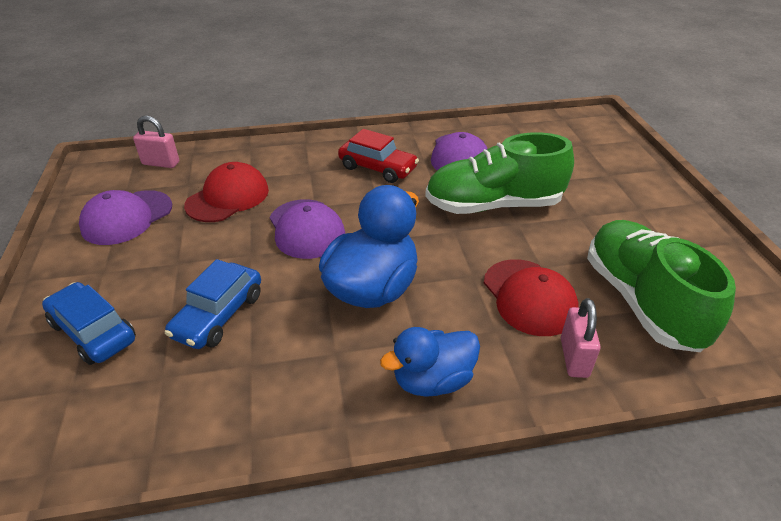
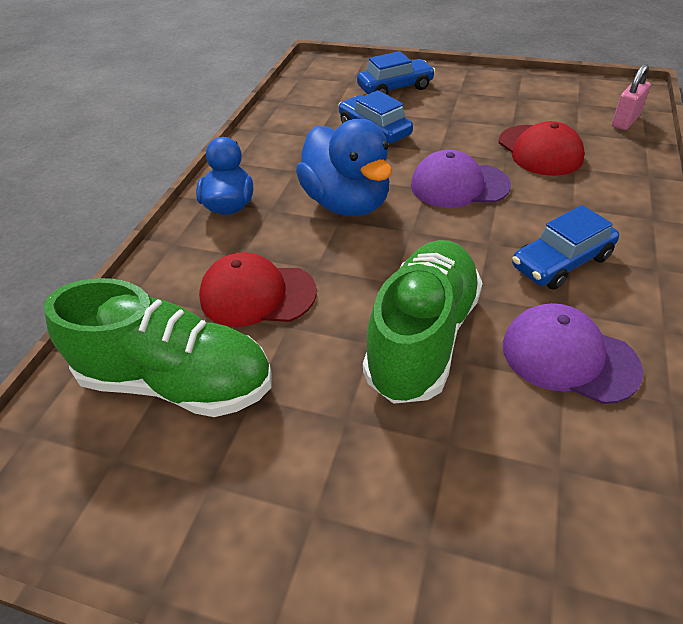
camera: 120 degrees right, 5 degrees up
(127, 217) = (530, 102): purple cap -> none
(378, 168) = (561, 262): red car -> blue car
(574, 357) = (172, 288): pink padlock -> none

